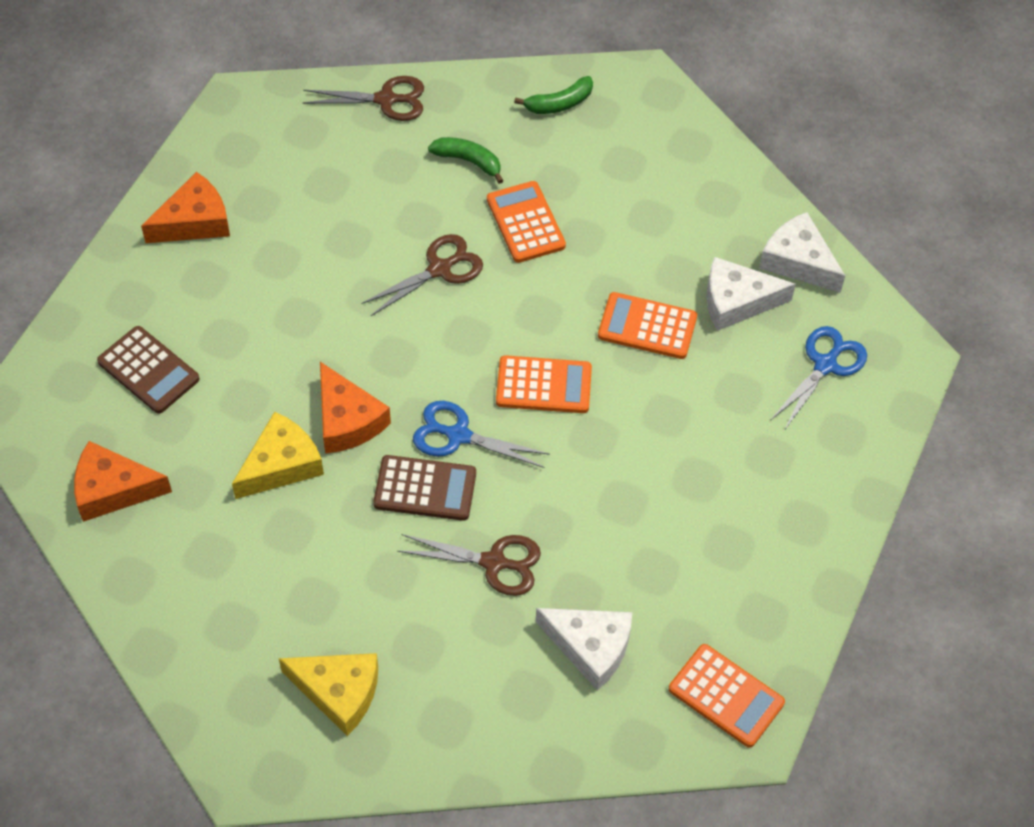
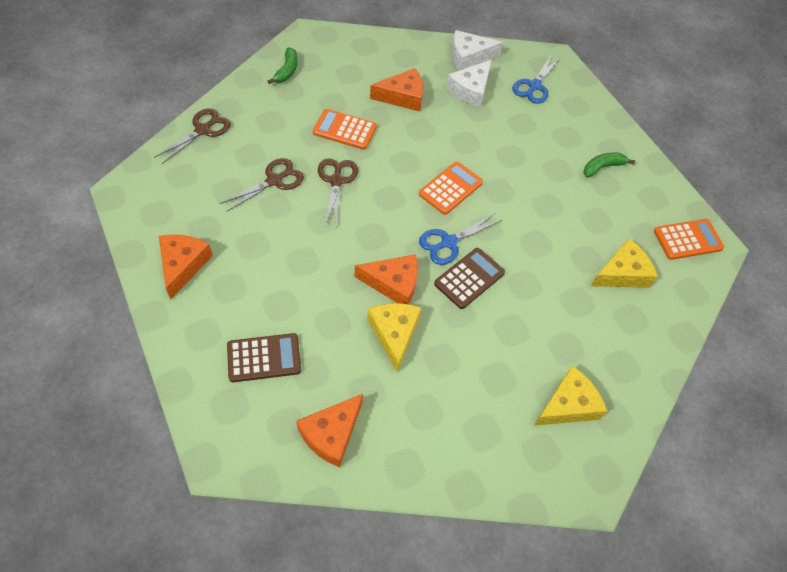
camera: 55 degrees left, 0 degrees up
(468, 161) = (282, 125): green banana -> green banana (603, 167)
(494, 562) = (540, 279): brown scissors -> brown scissors (274, 181)
(590, 647) = (622, 273): white cheese -> yellow cheese
(644, 241) = (402, 97): none -> orange cheese
(647, 326) = (453, 128): orange calculator -> none
(825, 365) = (534, 86): blue scissors -> blue scissors turned 135 degrees counterclockwise

